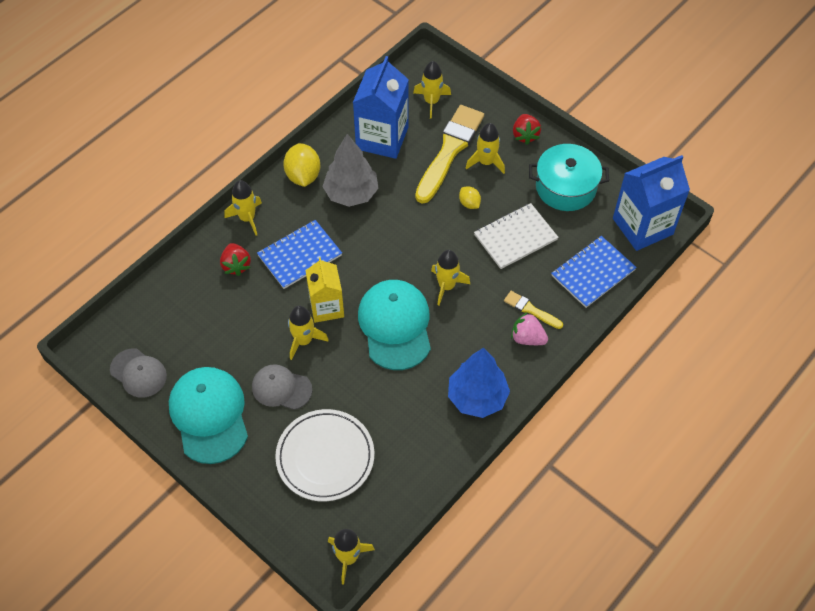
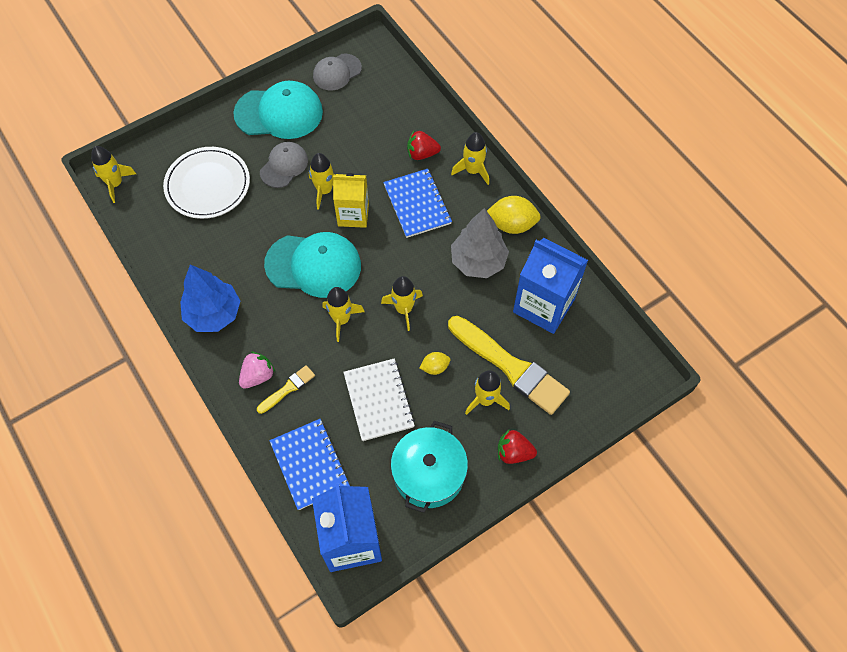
camera: 105 degrees right, 5 degrees up
(431, 101) = (585, 366): yellow rocket -> yellow rocket (404, 309)

